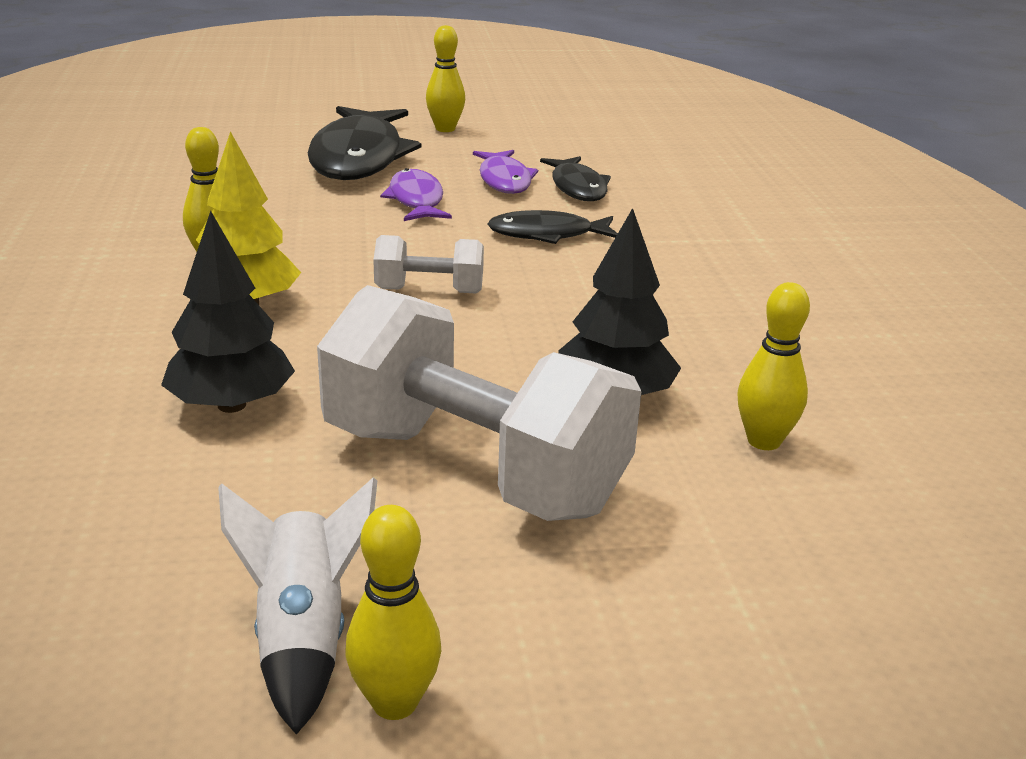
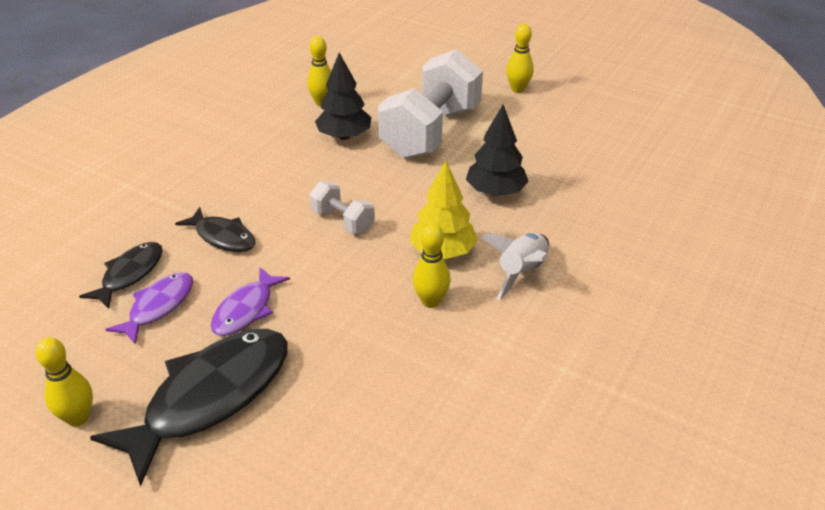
camera: 140 degrees left, 10 degrees up
(303, 637) = (530, 109): white rocket -> white rocket (521, 272)
(473, 468) = (431, 132): white dumbbell -> white dumbbell turned 45 degrees clockwise

